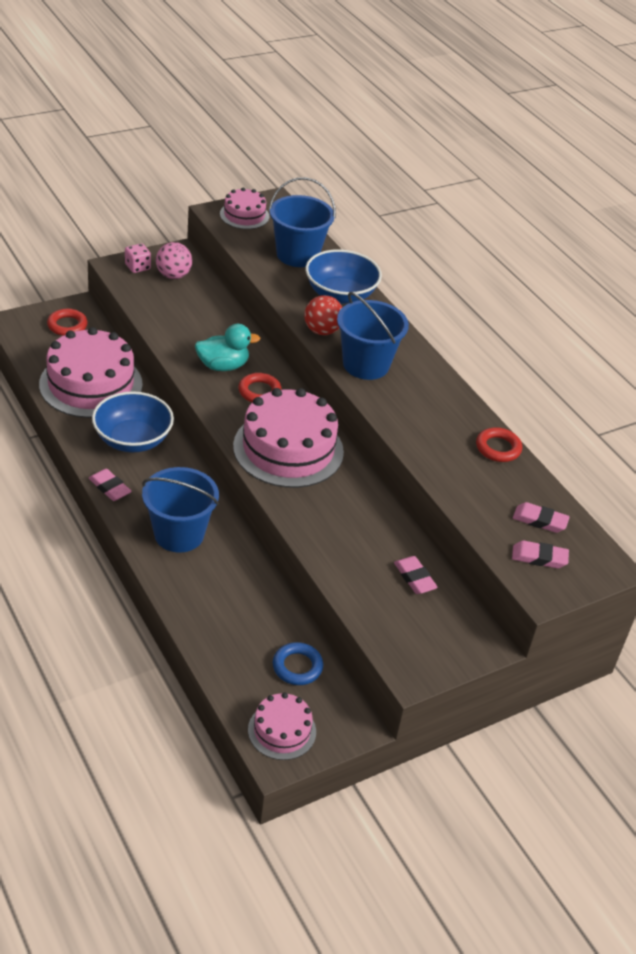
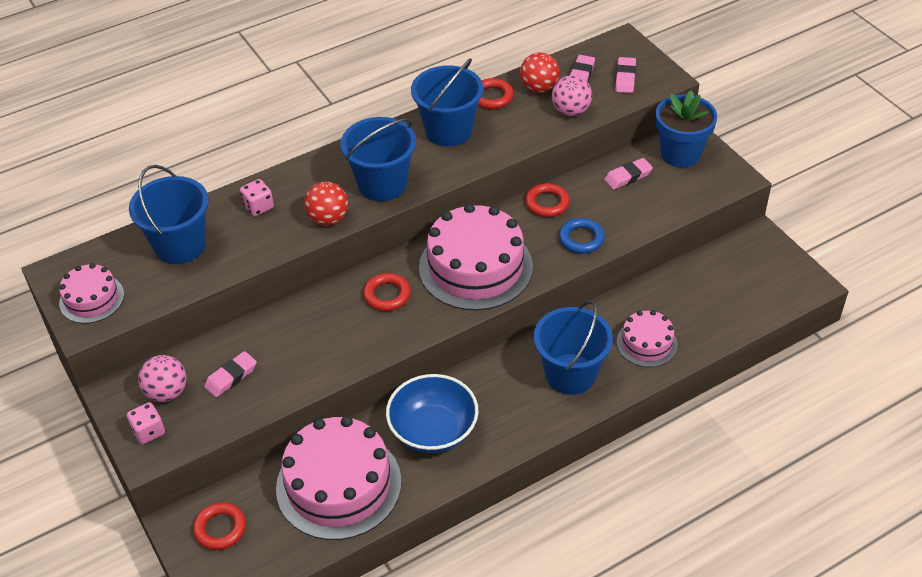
camera: 85 degrees left, 5 degrees up
(110, 488) = (515, 441): pink eraser -> pink eraser (231, 377)
(223, 366) = (346, 329): turquoise duck -> none
(282, 731) = (782, 282): pink cake -> pink cake (646, 343)
(297, 667) = (711, 276): blue ring -> blue ring (581, 239)
(340, 294) = (258, 207): blue bowl -> pink dice
(374, 508) = (547, 203): none -> red ring
(443, 413) = (448, 130): none -> blue bucket
(454, 630) = (680, 154): none -> blue flower pot
(477, 504) = (571, 111): none -> pink ball
(516, 485) = (539, 88): none -> red ball

